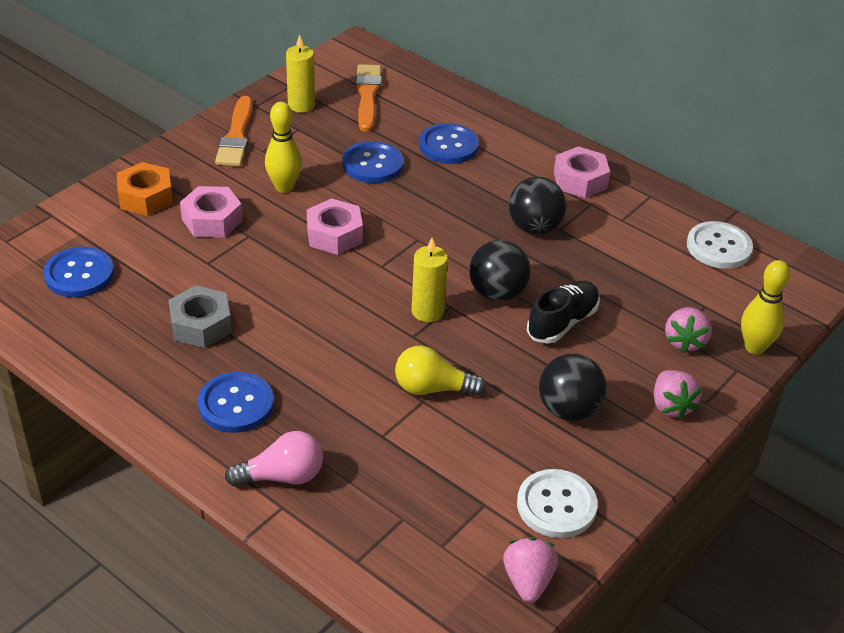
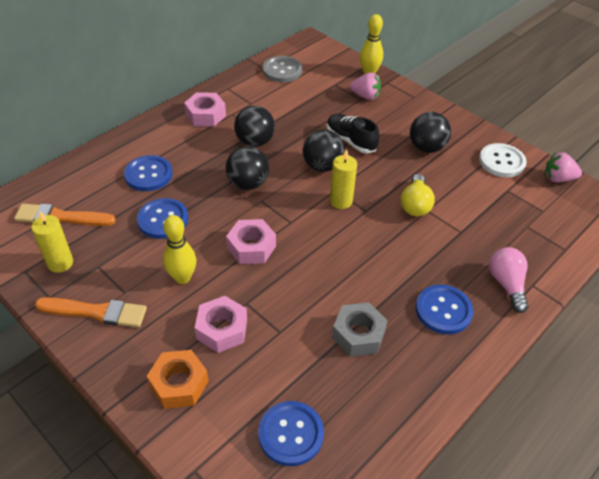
camera: 85 degrees left, 5 degrees up
(447, 226) = (248, 183): none -> black ball
(671, 406) = (418, 109): pink strawberry -> none
(718, 247) = (282, 70): white button -> grey button

